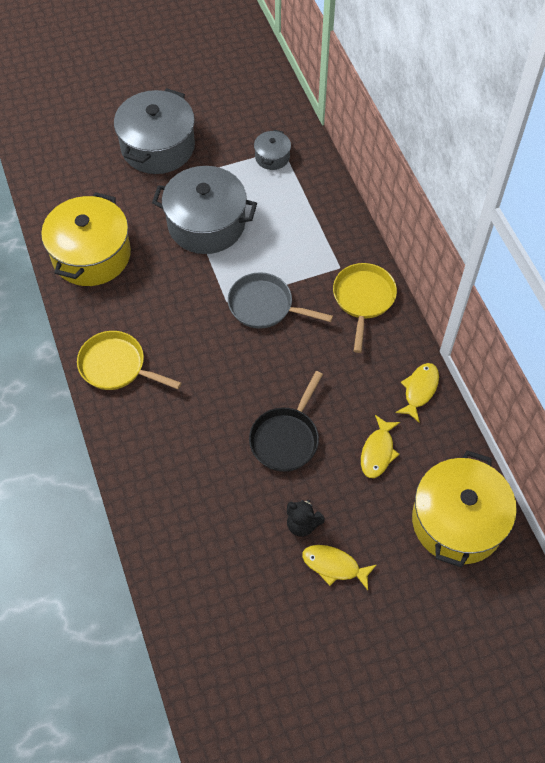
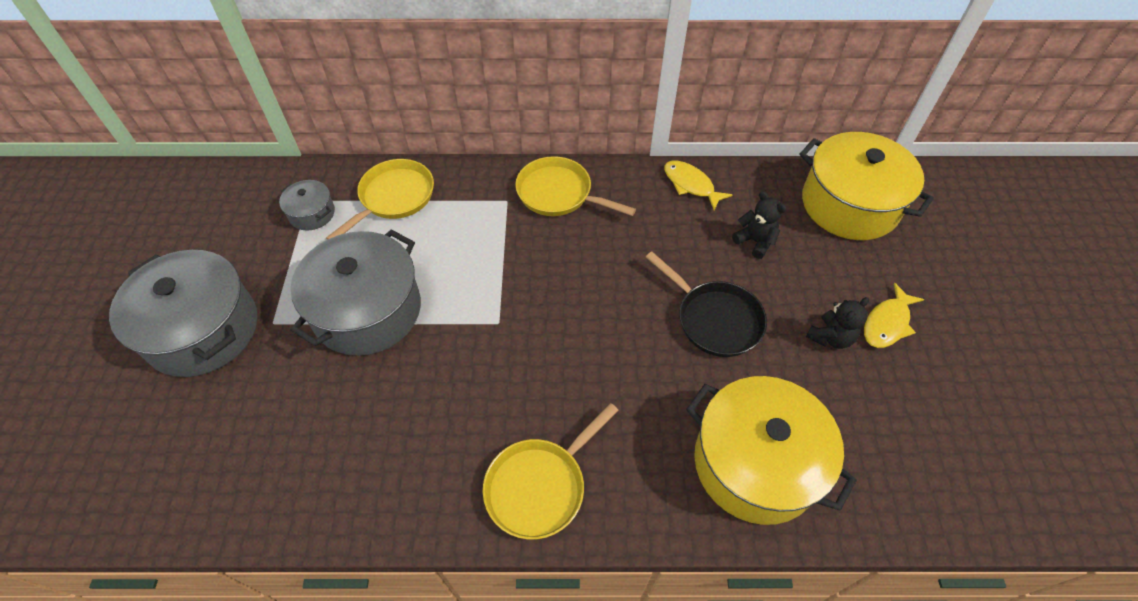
camera: 70 degrees left, 5 degrees down
(91, 255) = (332, 469): yellow pot -> yellow pot (755, 463)
(264, 306) = (524, 285): grey pan -> none
(309, 197) = (394, 198): none -> yellow pan
(378, 452) = (755, 241): yellow fish -> black teddy bear

